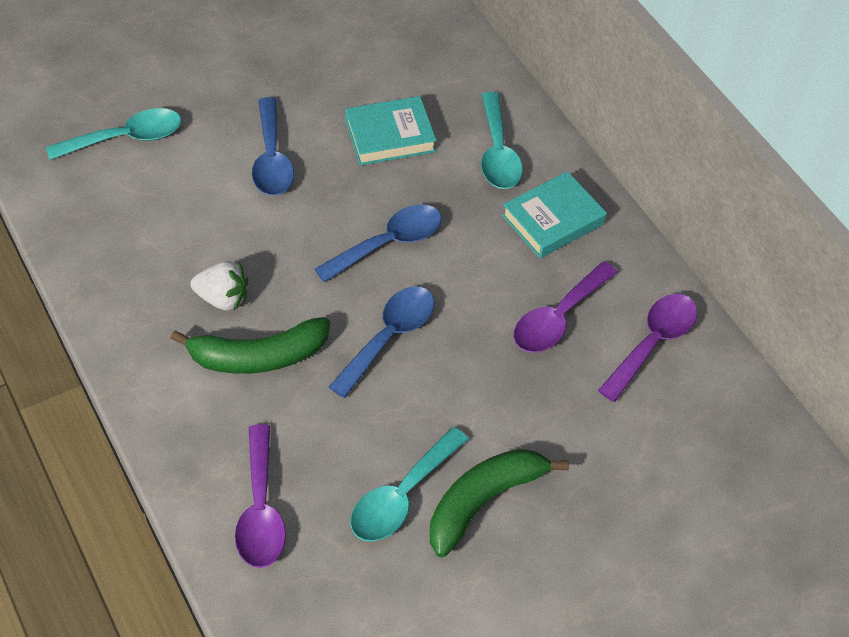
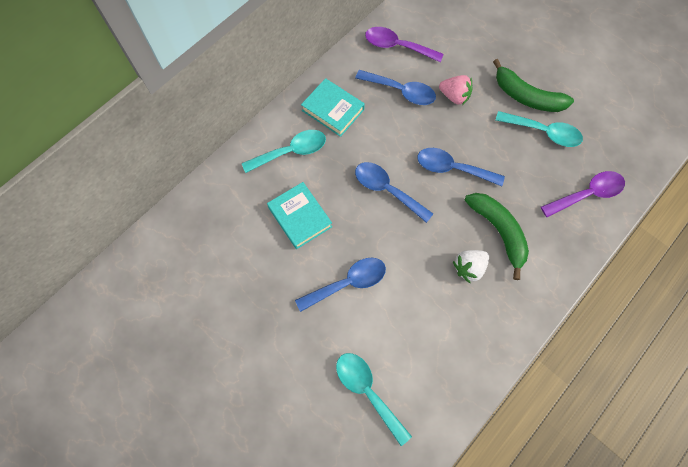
camera: 105 degrees left, 15 degrees up
(223, 298) = (469, 268): white strawberry -> white strawberry turned 120 degrees counterclockwise
(522, 389) = (454, 96): none -> pink strawberry
(558, 317) = (400, 91): purple spoon -> blue spoon

